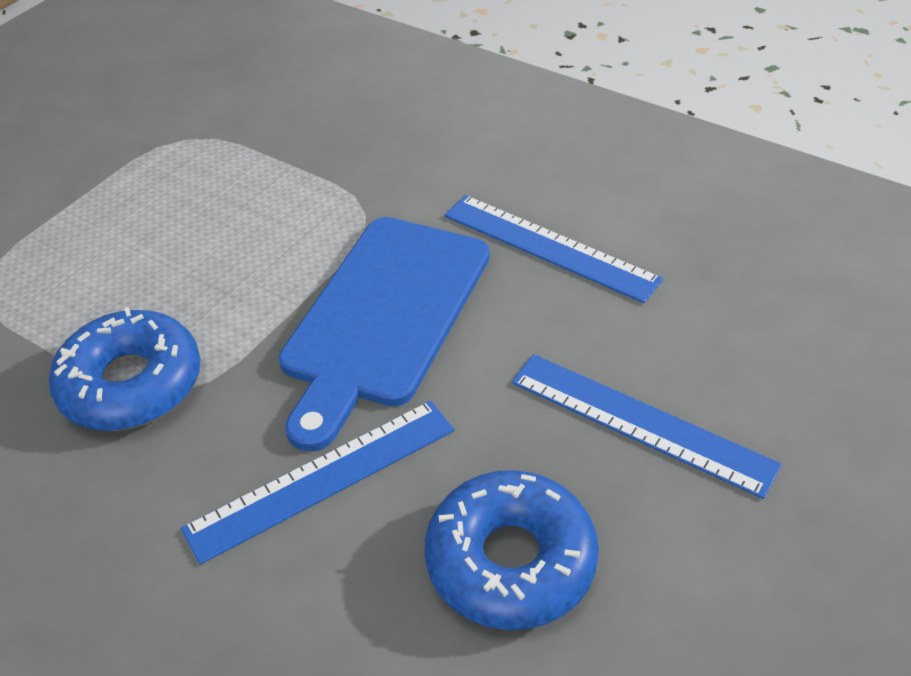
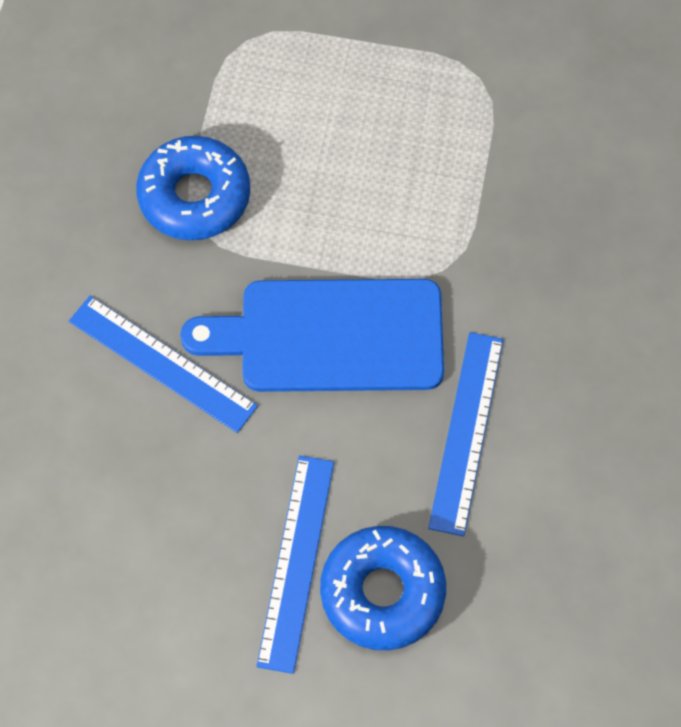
camera: 65 degrees right, 20 degrees up
(511, 561) = (141, 511): blue donut -> blue donut (382, 592)

